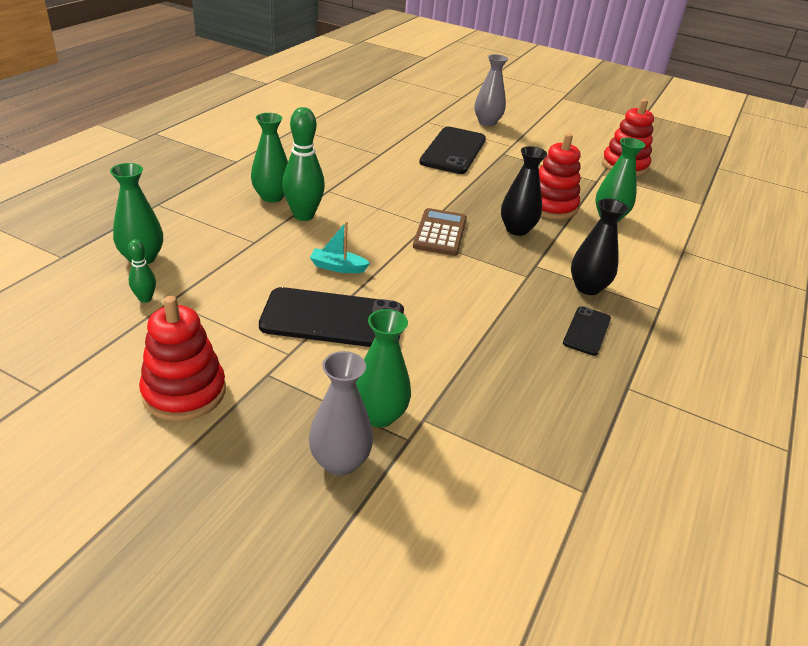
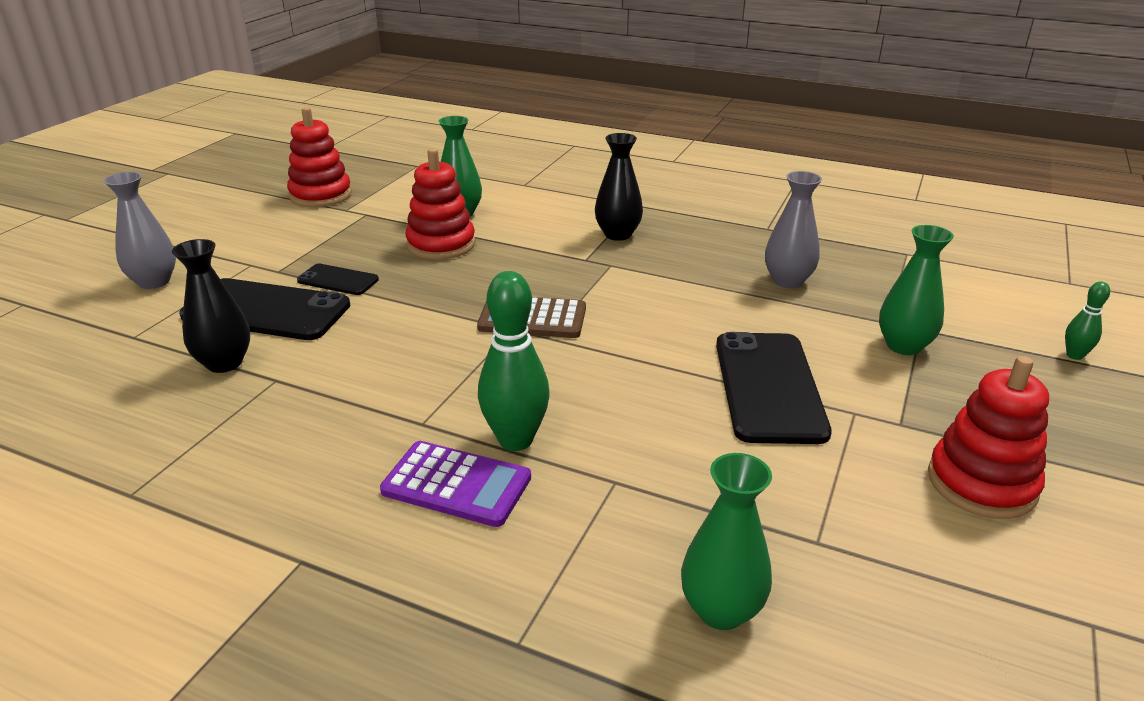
camera: 90 degrees left, 5 degrees down
(145, 299) = (829, 572): green bowling pin -> green bowling pin (1074, 355)
(272, 197) = (456, 484): green vase -> purple calculator
(338, 267) = (652, 393): turquoise boat -> none
(340, 462) = (982, 363): grey vase -> grey vase (787, 281)
(517, 229) = (507, 267): black vase -> black vase (224, 363)
(587, 331) = (695, 239): black phone -> black phone (338, 280)

